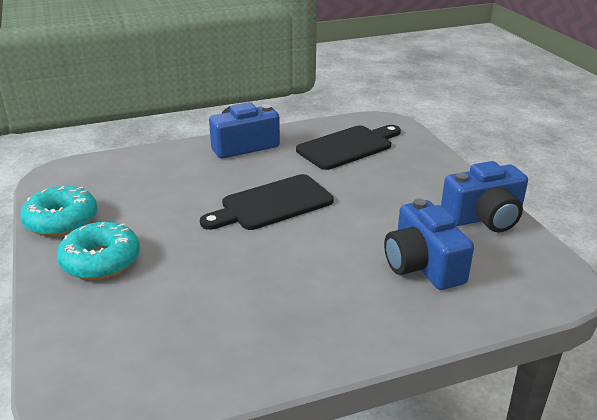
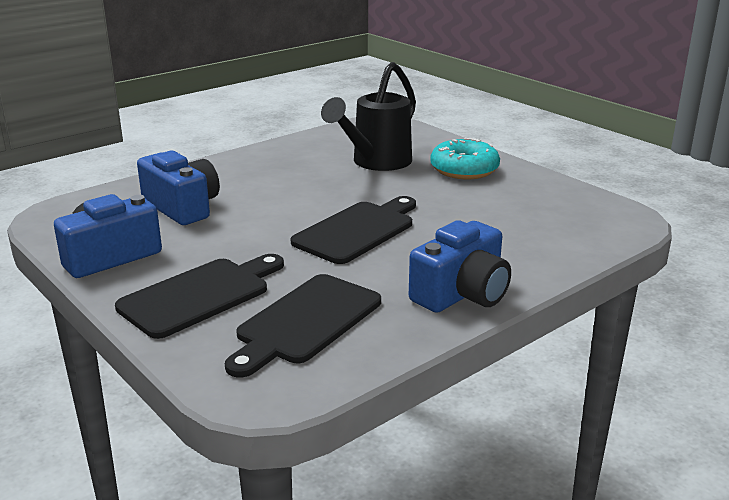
camera: 160 degrees right, 5 degrees down
(61, 221) = (543, 186): turquoise donut -> none
(181, 296) = (375, 163): none -> black watering can
(410, 173) = (200, 295): none -> black cutting board

